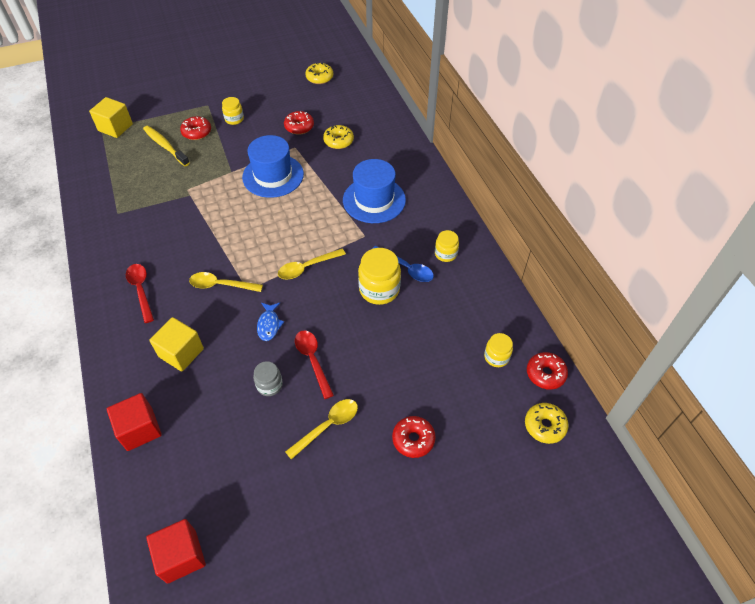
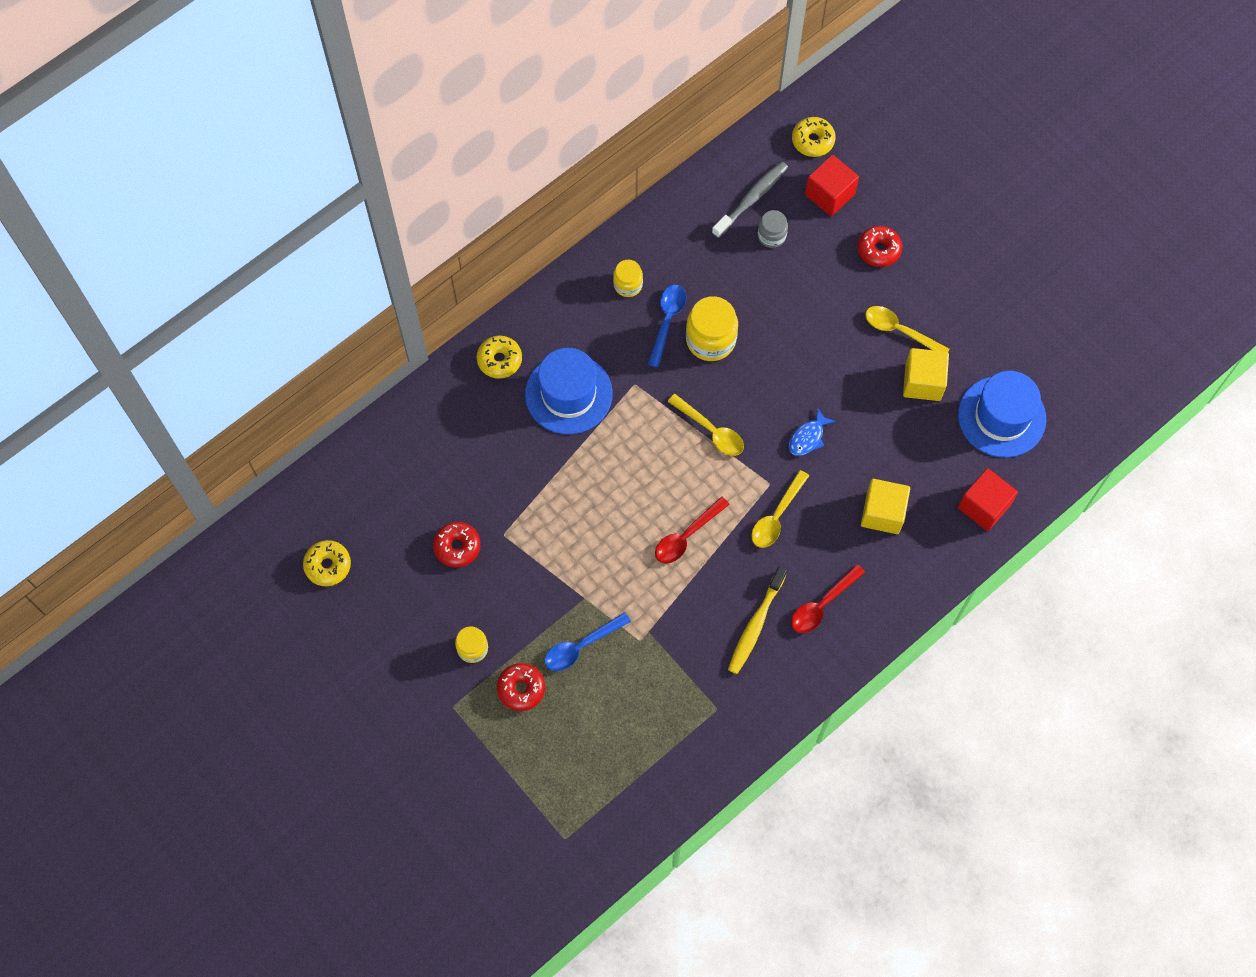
camera: 110 degrees left, 15 degrees up
(115, 127) = (554, 818): yellow cube -> yellow cube (923, 382)
(165, 146) = (567, 718): yellow toothbrush -> yellow toothbrush (755, 624)
(181, 556) = (1076, 404): red cube -> red cube (829, 194)
(203, 163) = (581, 646): none -> blue spoon
(221, 285) = (776, 516): yellow spoon -> yellow spoon turned 45 degrees clockwise
(269, 325) = (808, 437): blue fish -> blue fish turned 150 degrees clockwise
(269, 385) = (880, 404): grey jar -> grey jar (771, 236)
(273, 176) = (571, 539): blue hat -> blue hat (1001, 417)
(313, 360) = (833, 374): red spoon -> red spoon (686, 536)
(338, 141) = (469, 480): yellow donut -> yellow donut (499, 360)
(496, 357) = (751, 199): yellow jar -> grey toothbrush
(545, 374) = (753, 150): red donut -> none

